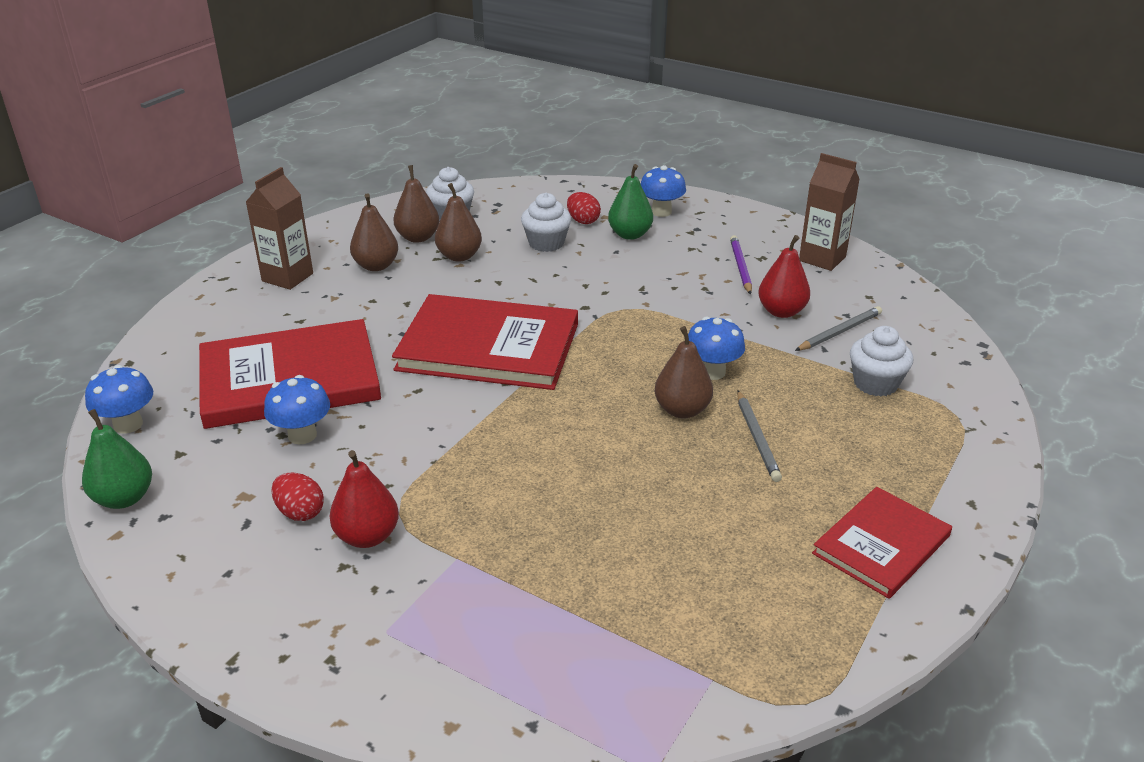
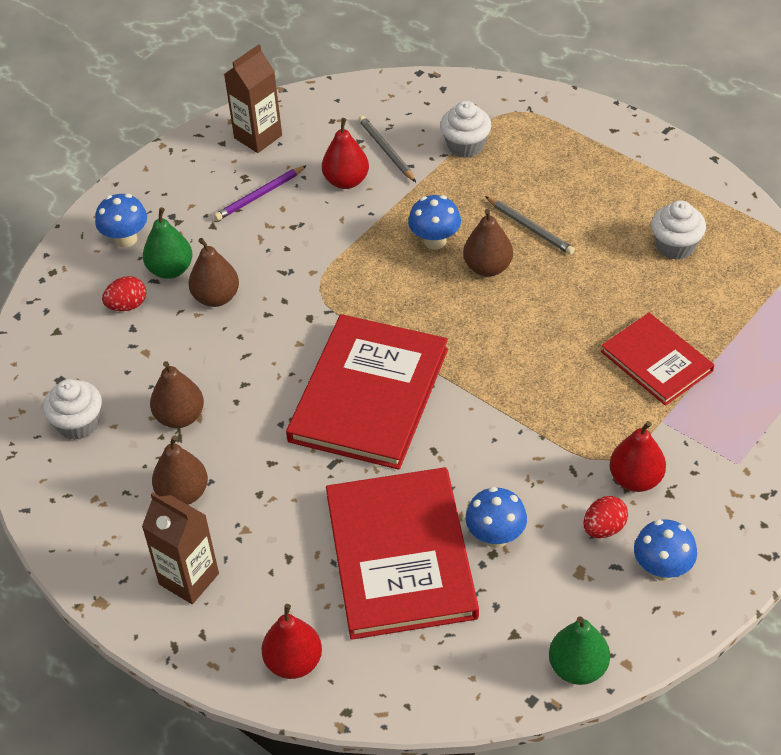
camera: 80 degrees left, 15 degrees up
(128, 425) = (463, 688): blue mushroom -> blue mushroom (662, 569)
(189, 332) = (294, 662): none -> red pear
(418, 237) = (124, 455): brown pear -> brown pear (216, 297)
(546, 243) = (170, 340): white cupcake -> white cupcake (675, 246)
(740, 267) = (260, 195): purple pencil -> purple pencil turned 45 degrees counterclockwise
(756, 438) = (530, 228): grey pencil -> grey pencil turned 45 degrees clockwise
(881, 545) = (654, 184): red book -> red book (656, 361)

